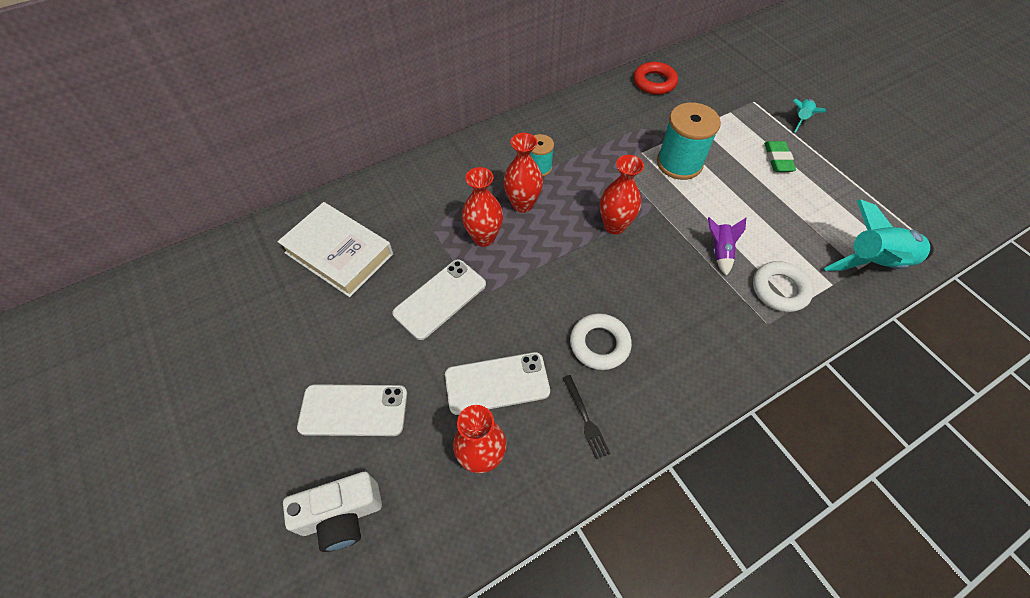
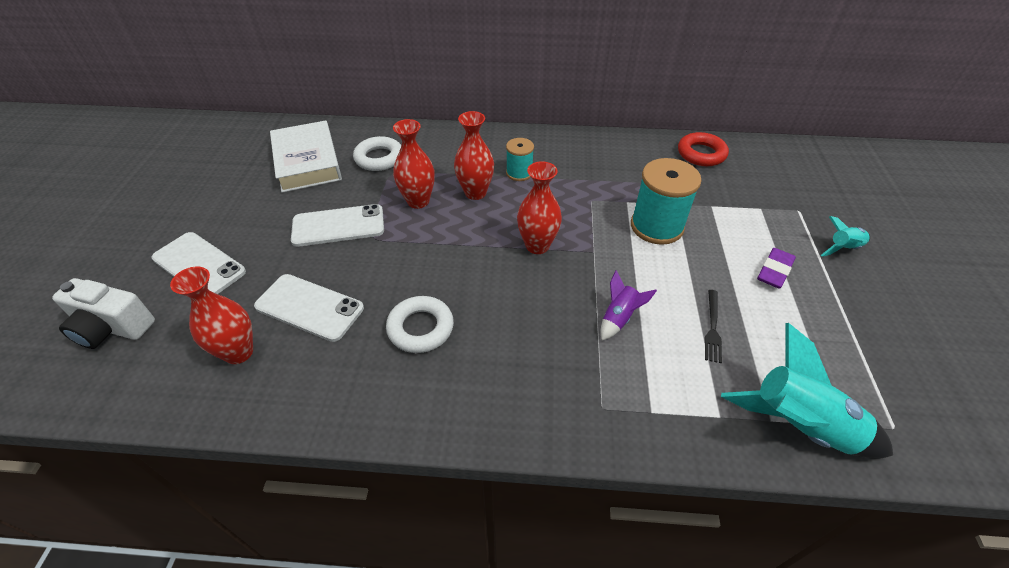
camera: 35 degrees right, 10 degrees down
(585, 419) = (343, 377): black fork -> black fork (712, 328)
(778, 159) = (774, 271): green eraser -> purple eraser
(779, 289) = (649, 386): white ring -> white ring (379, 158)

